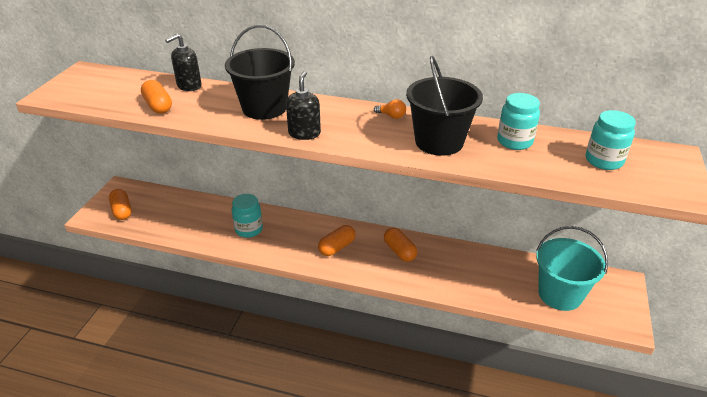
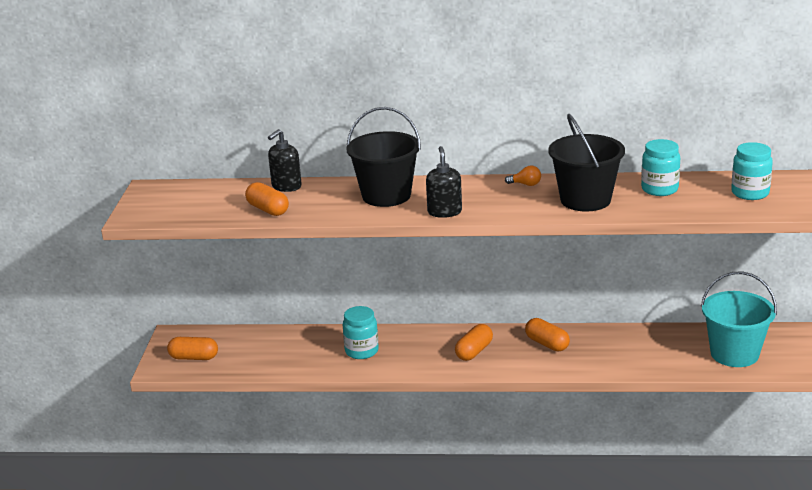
camera: 10 degrees left, 10 degrees down
(122, 211) = (194, 357): orange capsule -> orange capsule turned 45 degrees counterclockwise

